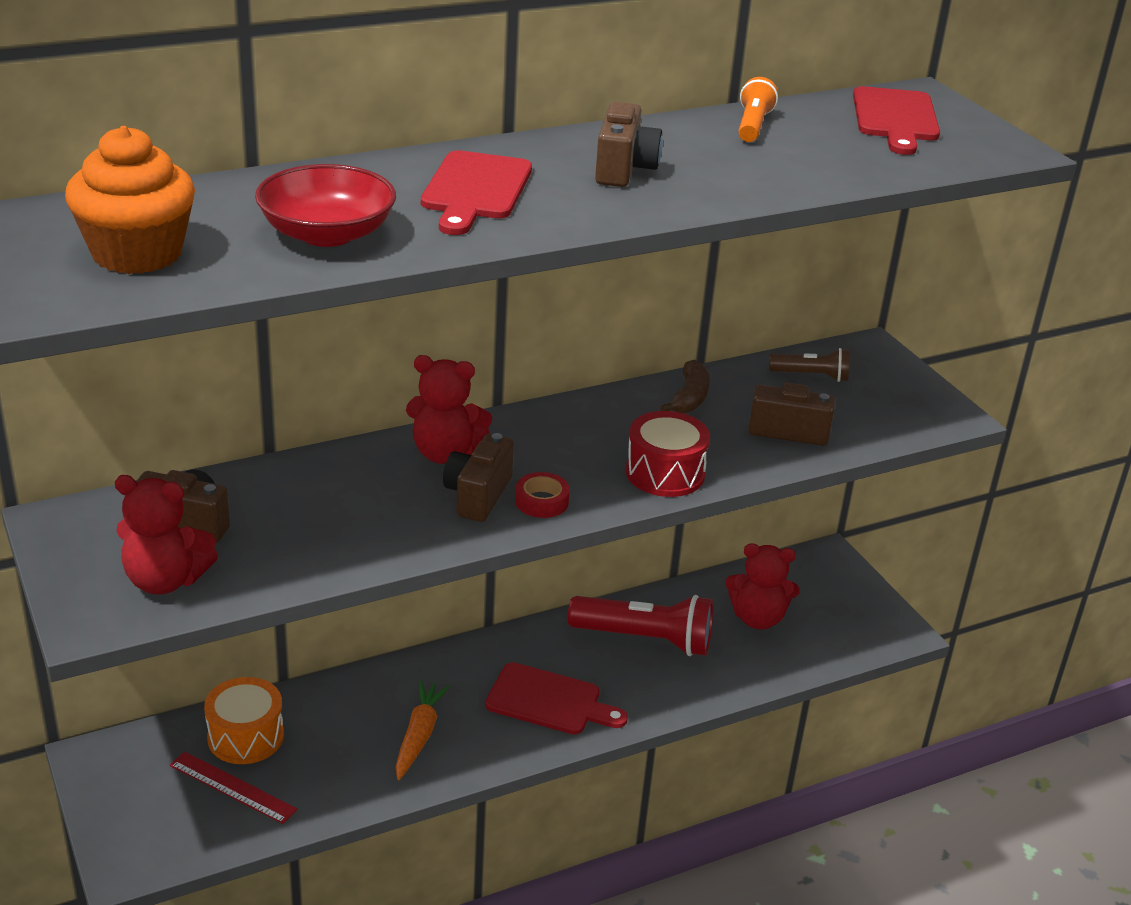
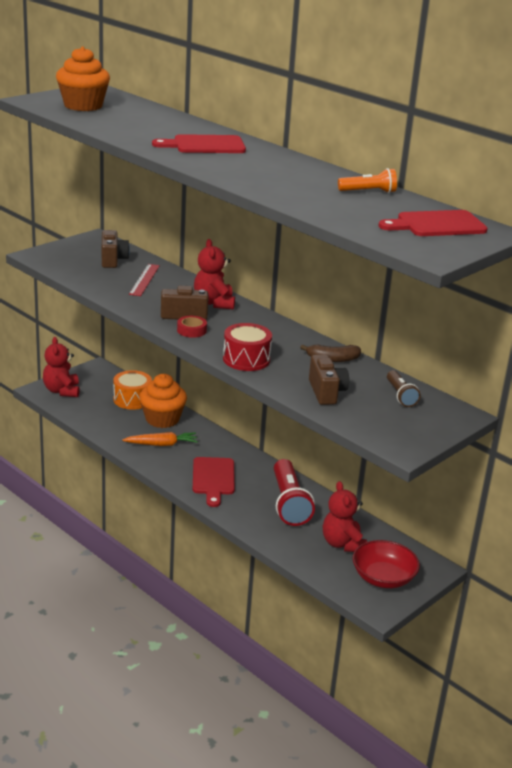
camera: 70 degrees right, 5 degrees down
(165, 580) = (71, 263): red teddy bear -> red teddy bear (62, 391)
(232, 787) = (98, 403): red ruler -> red ruler (144, 280)
(327, 234) = (130, 127): red bowl -> red bowl (383, 577)
(337, 714) = (162, 419): none -> orange cupcake
(624, 169) = (266, 169): brown camera -> none

